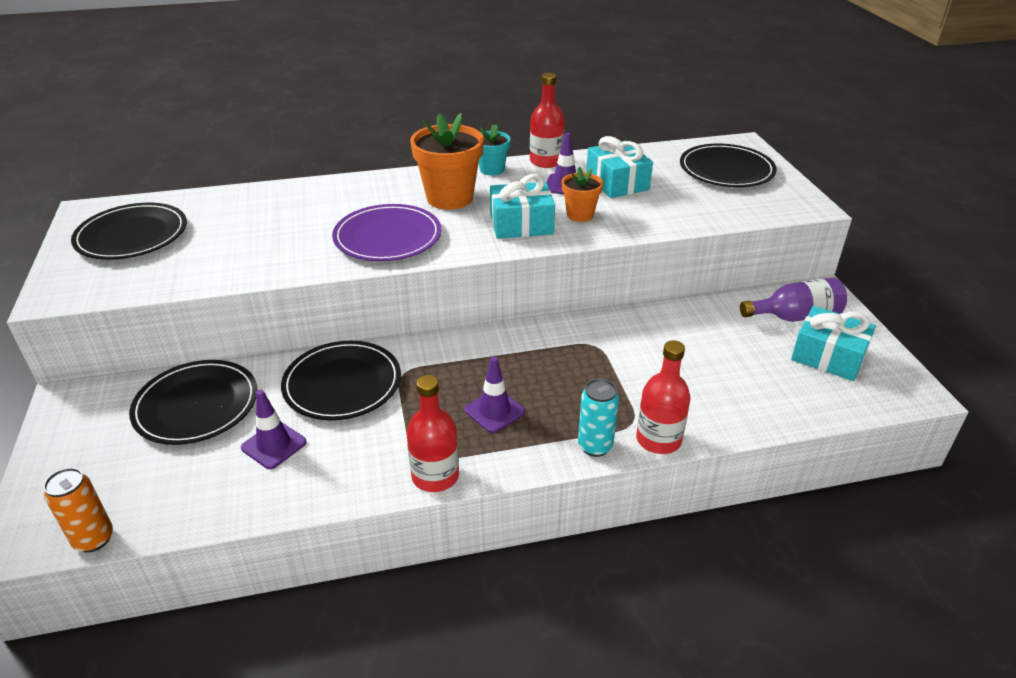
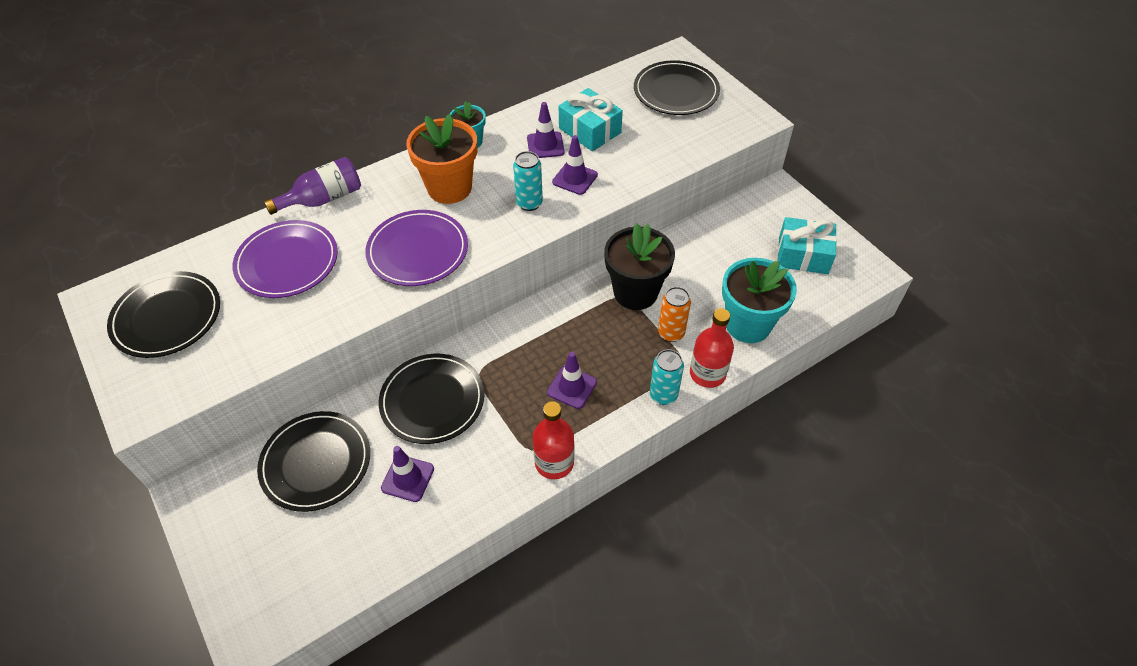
camera: 20 degrees left, 15 degrees up
(94, 539) = (308, 614): orange can -> orange can (671, 333)
(263, 220) = (287, 262): none -> purple plate
(521, 224) = (529, 203): turquoise gift -> turquoise can
(546, 161) = (515, 119): red bottle -> none
(580, 215) = (575, 178): orange flower pot -> purple traffic cone
(611, 344) = (635, 292): none -> black flower pot
(730, 405) = (748, 324): none -> turquoise flower pot
(795, 316) = (766, 222): purple bottle -> purple bottle (323, 199)

